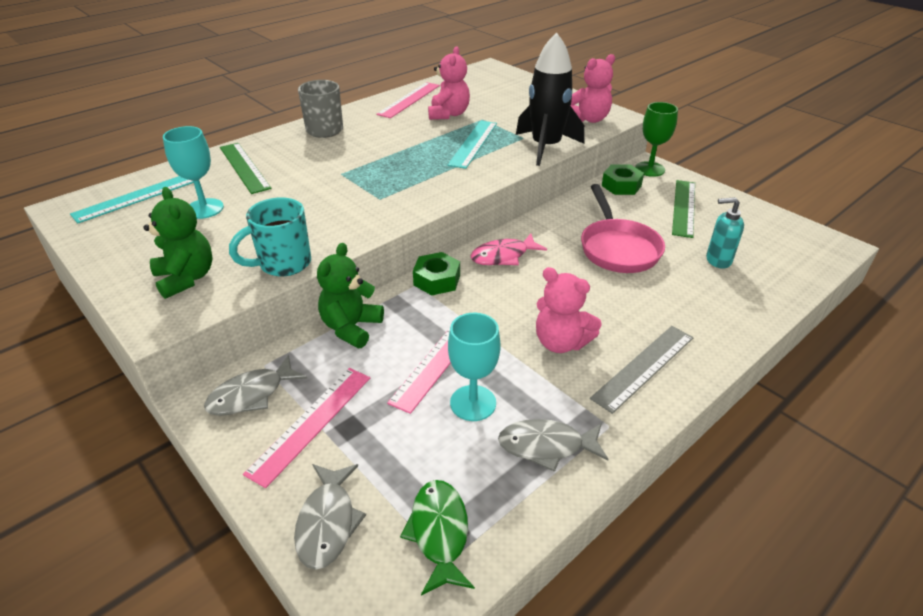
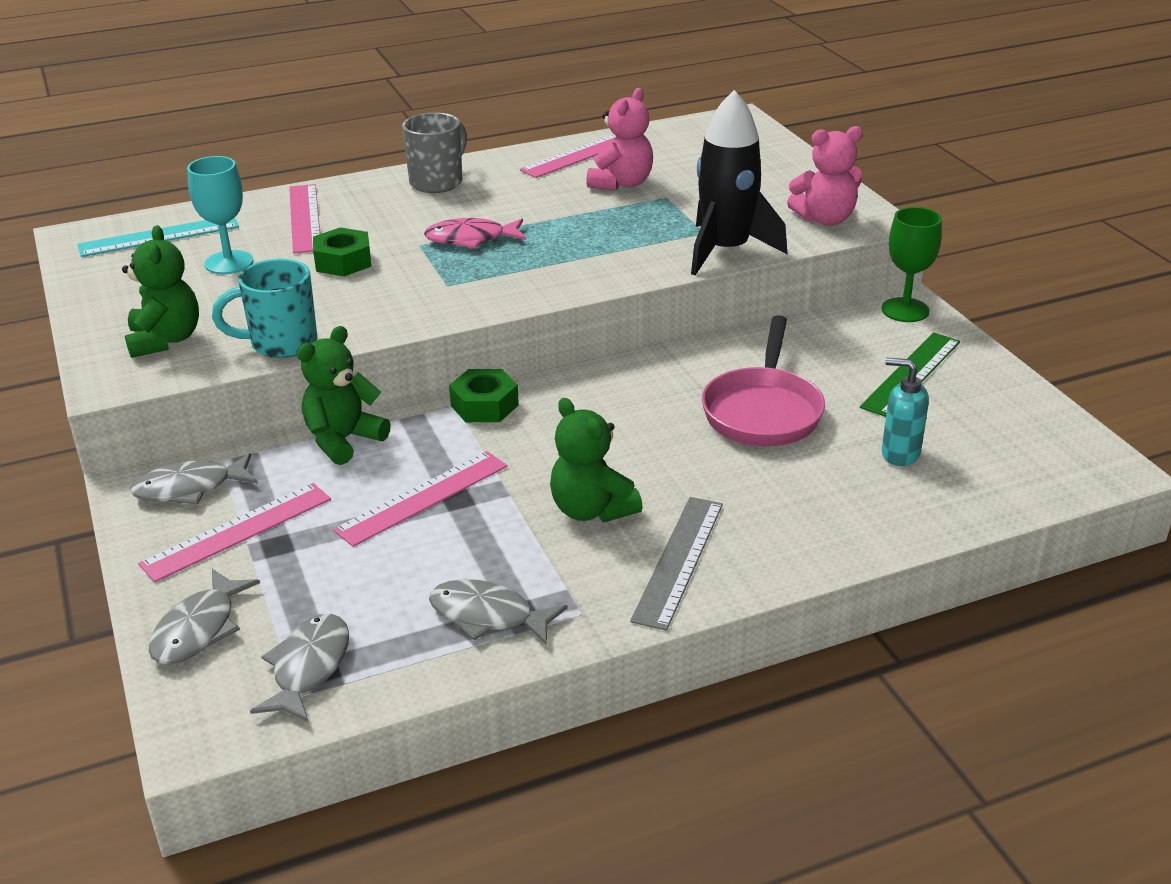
camera: 20 degrees right, 5 degrees down
(244, 167) = (304, 218): green ruler -> pink ruler
(439, 533) = (309, 668): green fish -> grey fish
(473, 143) = (625, 230): turquoise ruler -> none
(473, 403) = (433, 552): turquoise goblet -> none
(503, 256) = (593, 392): pink fish -> pink fish (471, 239)
(561, 342) = (591, 510): pink teddy bear -> green teddy bear
(621, 185) = (839, 327): green nut -> green nut (343, 261)
(643, 367) = (678, 560): grey ruler -> grey ruler turned 45 degrees counterclockwise

